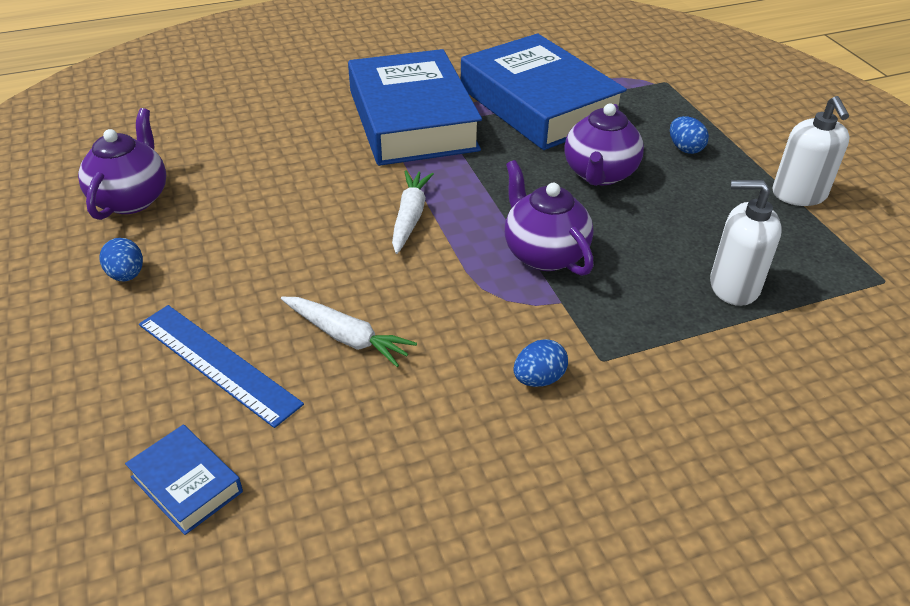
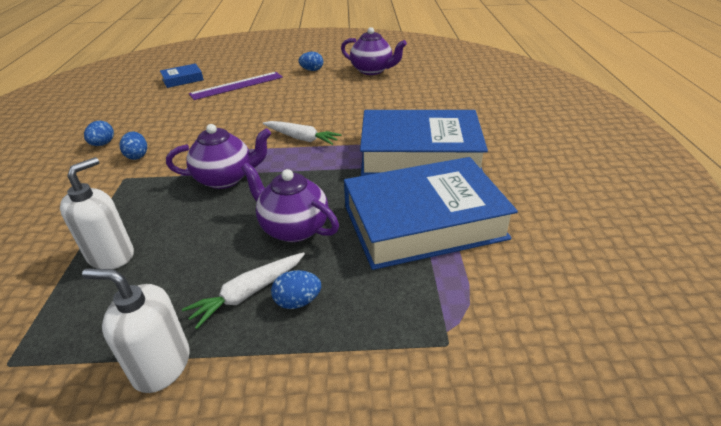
camera: 110 degrees right, 5 degrees down
(218, 363) = (237, 85): blue ruler -> purple ruler
(347, 337) = (222, 112): white carrot -> white carrot (248, 293)
(527, 454) = (103, 144): none -> blue egg

